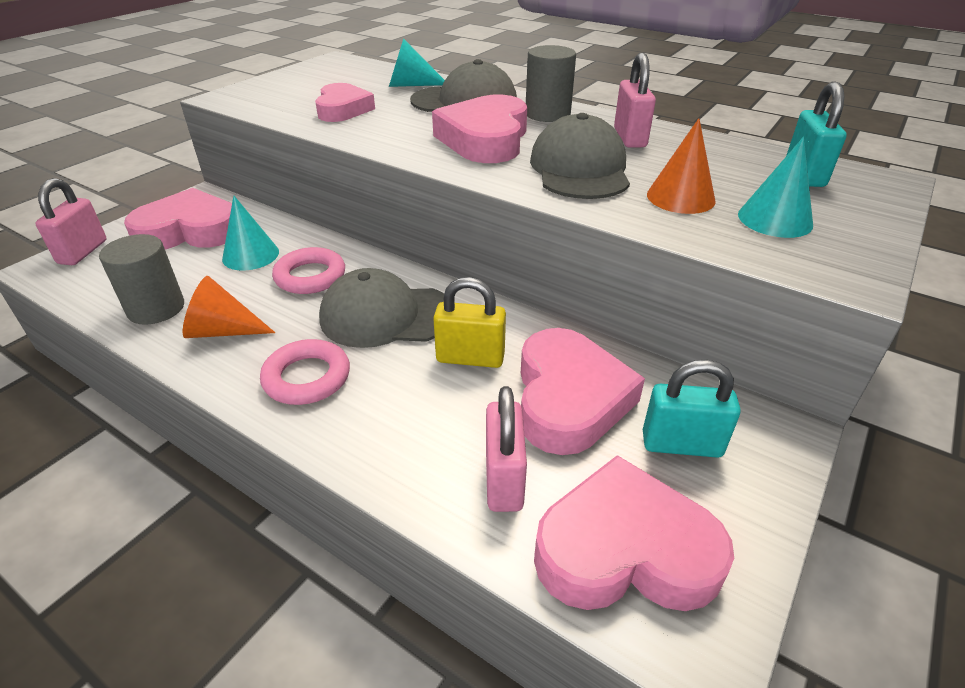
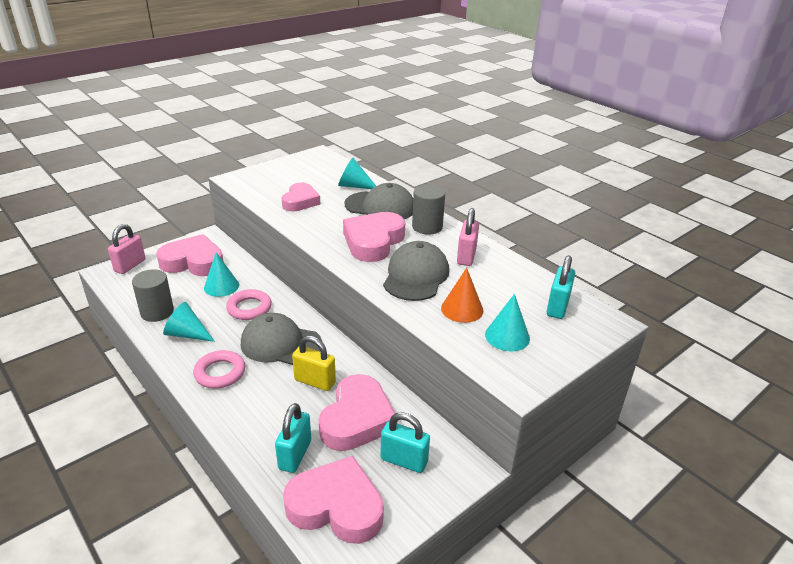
camera: 15 degrees right, 5 degrees down
(223, 331) = (187, 334): orange cone -> turquoise cone
(503, 479) = (295, 455): pink padlock -> turquoise padlock

